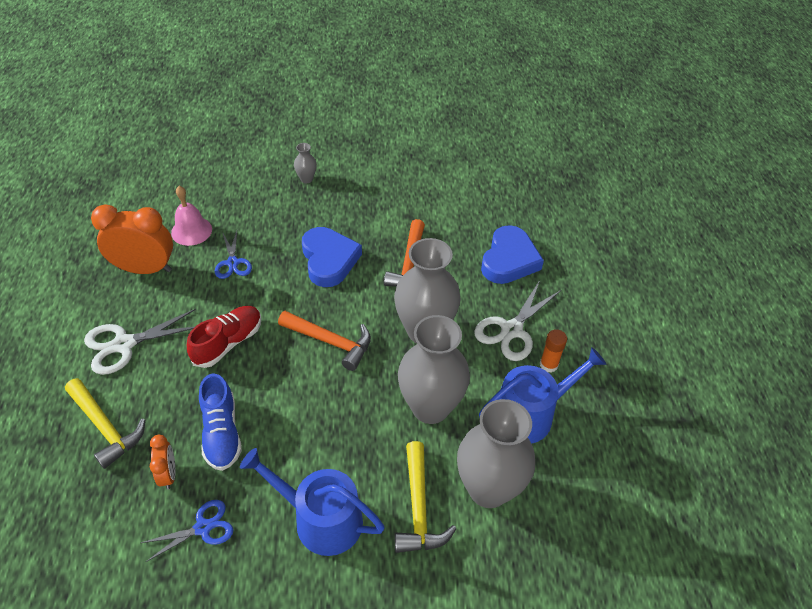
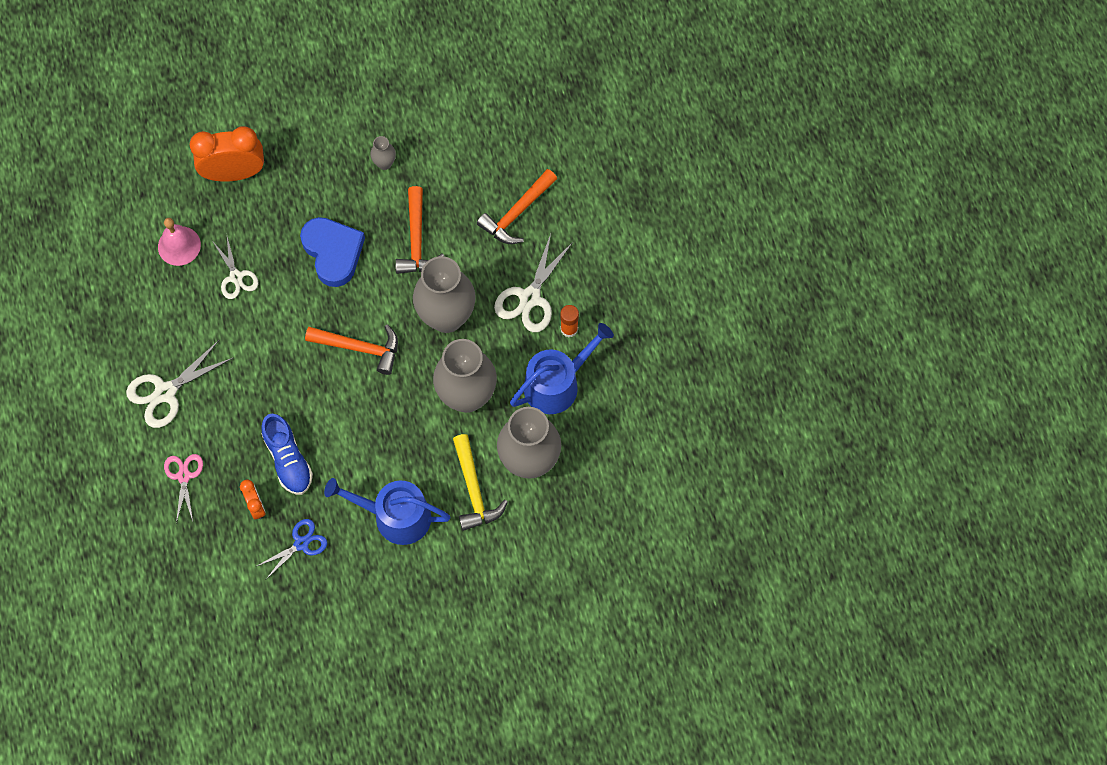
camera: 10 degrees left, 20 degrees up
(105, 427) = (184, 476): yellow hammer -> pink scissors
(145, 269) = (150, 304): orange clock -> orange clock (234, 173)
(228, 343) = (263, 369): red shoe -> none
(232, 263) = (236, 277): blue scissors -> white scissors
(306, 179) = (279, 147): grey vase -> grey vase (384, 163)
(509, 260) = (517, 213): blue heart -> orange hammer

